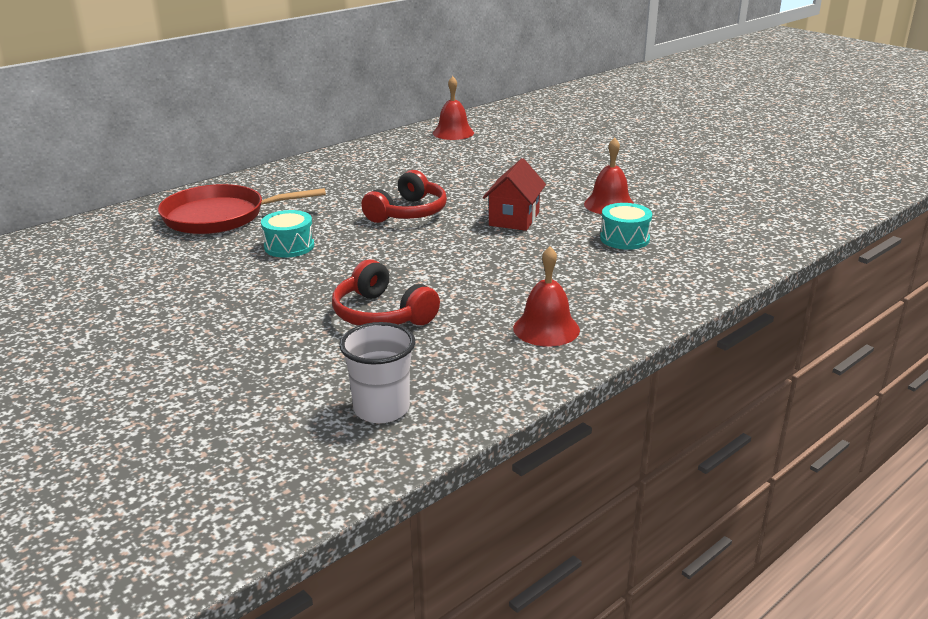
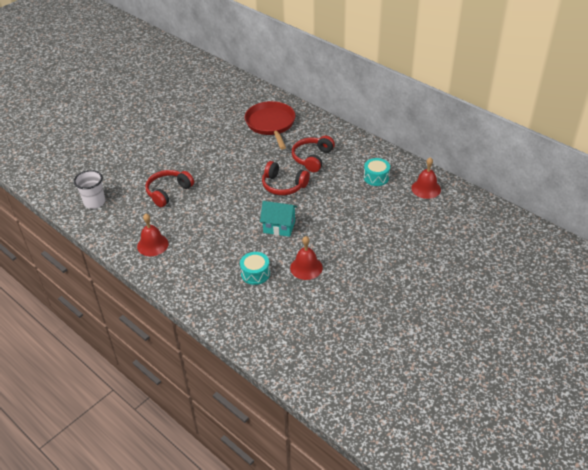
camera: 85 degrees right, 15 degrees up
(289, 246) = (237, 152): turquoise drum -> turquoise drum (376, 177)
(346, 190) = (312, 158): none -> red headphones
(514, 219) = (279, 227): red house -> turquoise house

